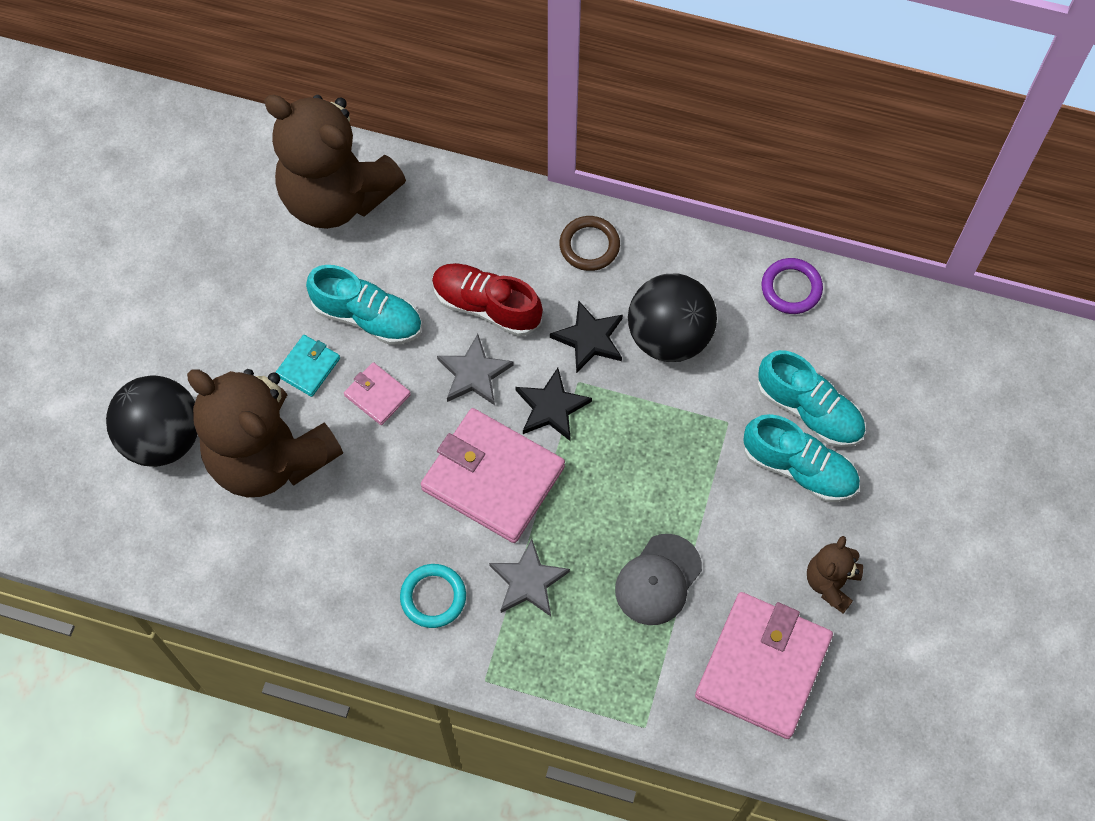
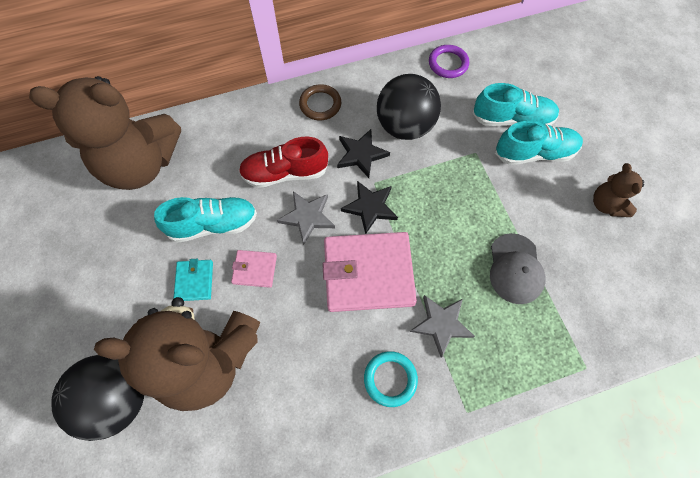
camera: 35 degrees left, 0 degrees up
(763, 666) = (616, 279): pink wallet -> none

